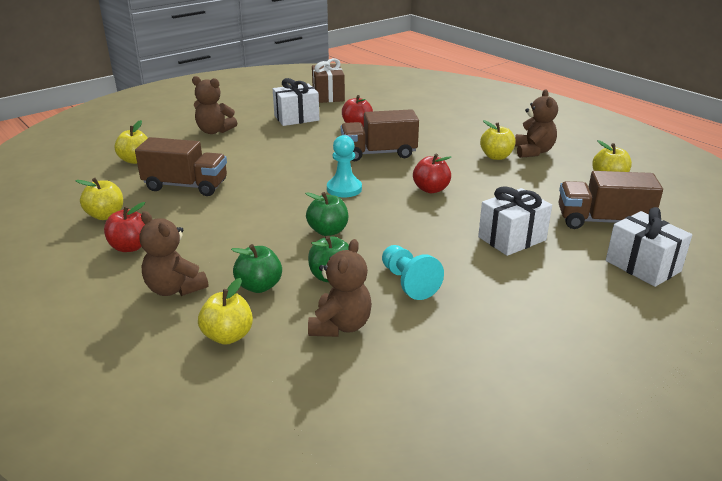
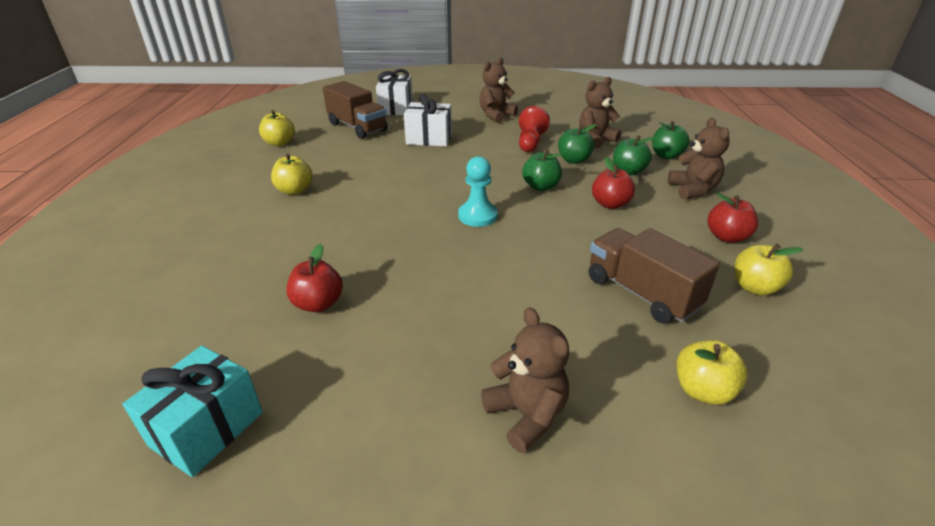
camera: 140 degrees left, 5 degrees up
(228, 336) = (666, 155): yellow apple -> green apple
(296, 118) = (360, 376): white gift -> none
(328, 96) = (207, 429): brown gift -> turquoise gift
(379, 153) = (378, 242): brown truck -> none
(408, 282) = (530, 142): turquoise pawn -> red pawn
(431, 189) = (409, 186): red apple -> red apple (610, 204)
(533, 152) = (257, 181): brown teddy bear -> brown teddy bear (496, 115)

